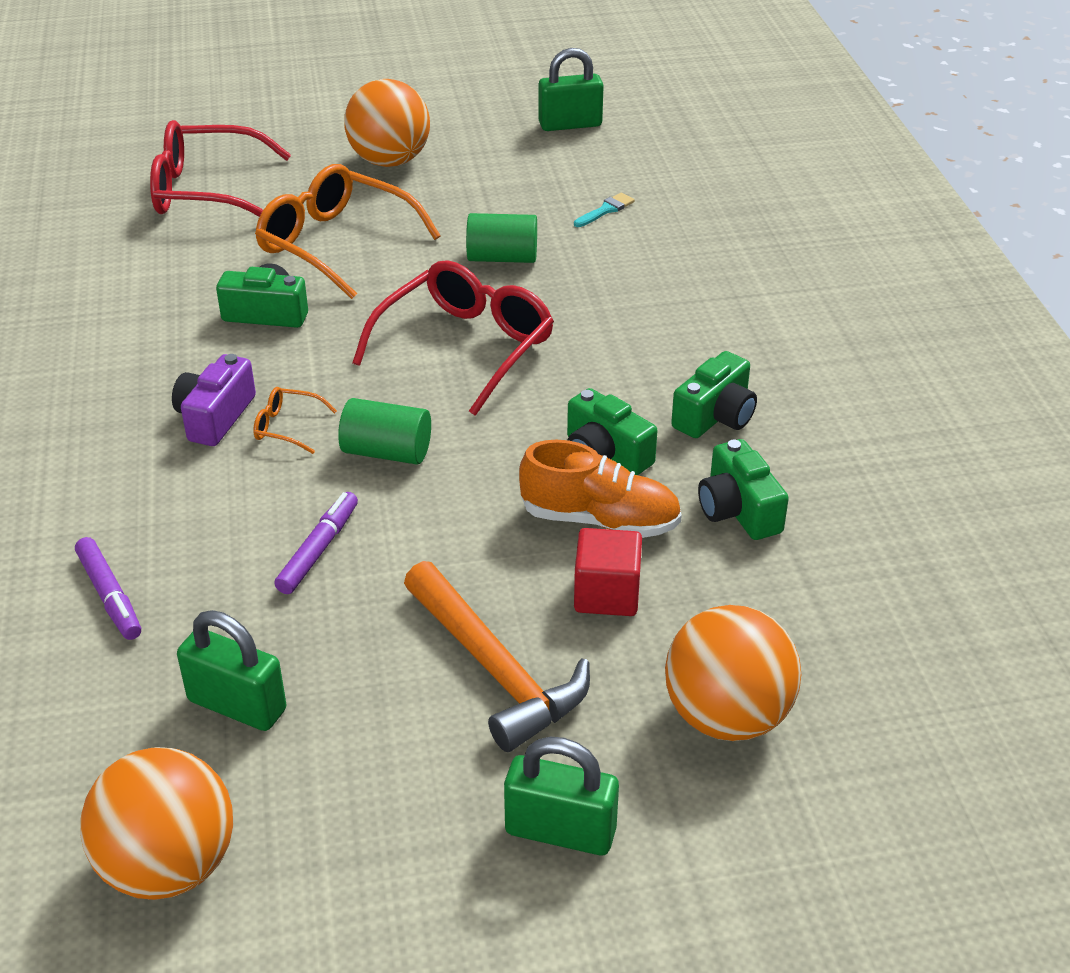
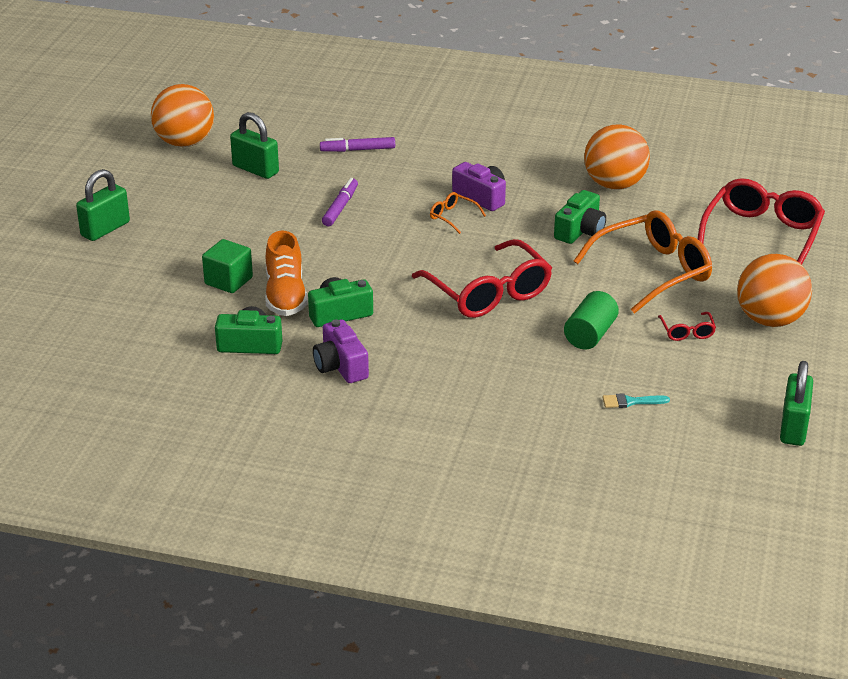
camera: 115 degrees right, 5 degrees down
(237, 705) = (255, 169): green padlock -> green padlock turned 75 degrees clockwise
(288, 427) = (453, 217): orange glasses -> orange glasses turned 90 degrees counterclockwise
(319, 550) = (340, 207): purple marker -> purple marker turned 120 degrees counterclockwise
(387, 452) = (404, 243): green cylinder -> none
(449, 202) = (687, 331): none -> red glasses
(495, 669) = (211, 236): orange hammer -> none
(600, 520) = (286, 295): orange shoe -> orange shoe turned 45 degrees counterclockwise
(606, 210) = (631, 402): turquoise brush -> turquoise brush turned 105 degrees clockwise
(607, 594) = (228, 281): red cube -> green cube
(715, 416) = (340, 366): green camera -> purple camera
(727, 716) = (117, 290): orange ball -> orange ball (614, 185)

